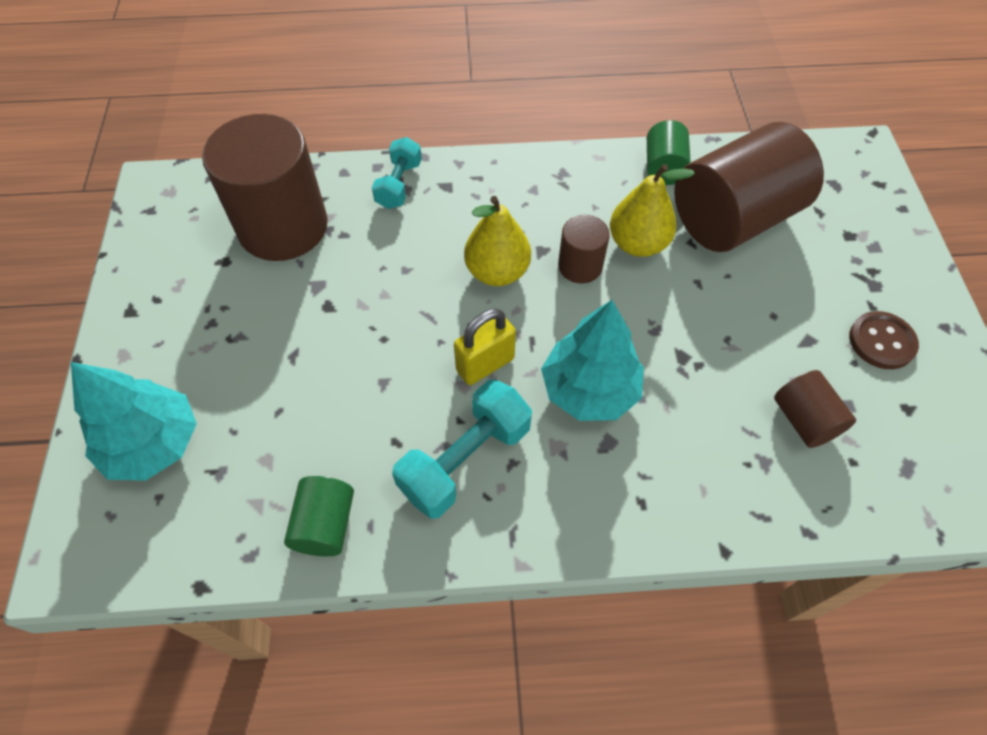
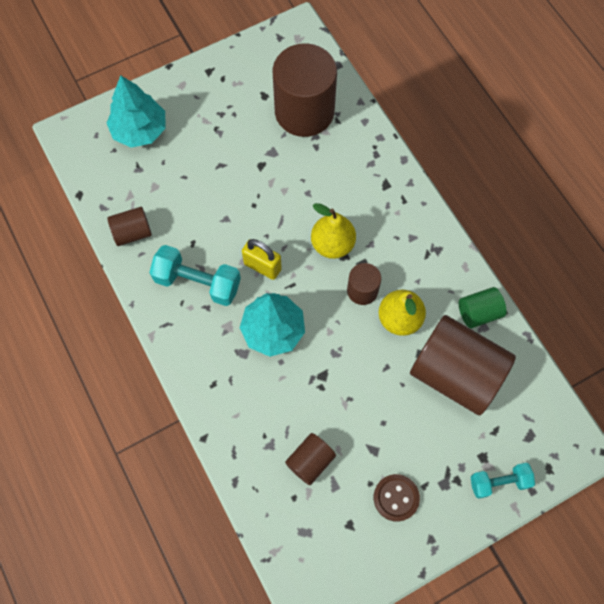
camera: 65 degrees right, 10 degrees up
(325, 525) = (132, 232): green cylinder -> brown cylinder
(399, 185) = (371, 157): turquoise dumbbell -> turquoise dumbbell (499, 482)

